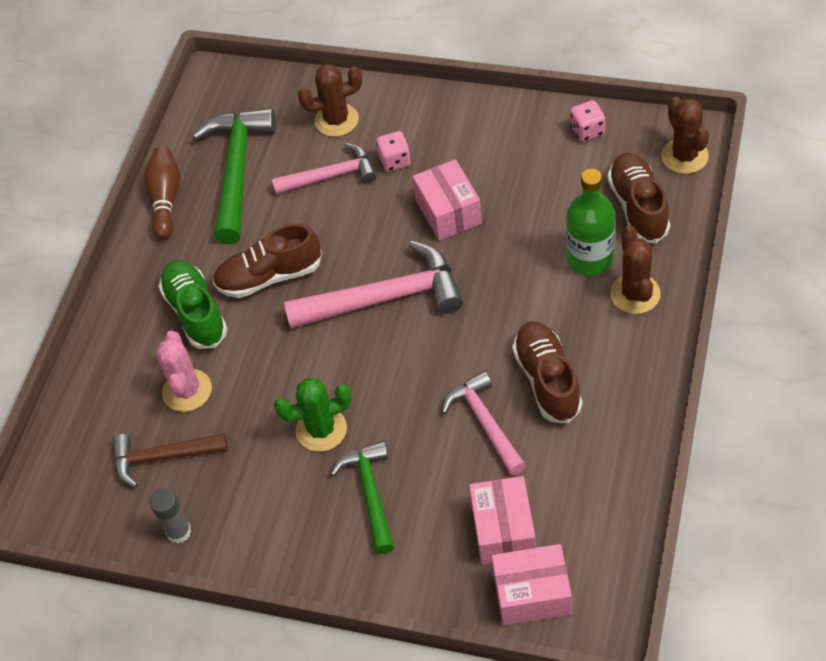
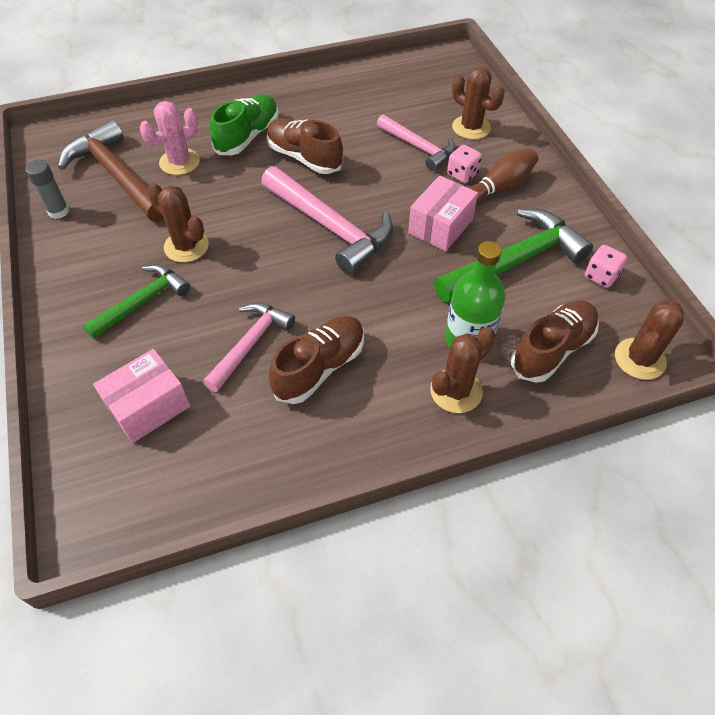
camera: 50 degrees right, 0 degrees up
(162, 457) = (117, 175): brown hammer -> brown hammer, size x1.59
(166, 199) = (331, 81): brown bowling pin -> brown bowling pin (498, 188)
(237, 170) = (383, 101): green hammer -> green hammer (515, 261)
(321, 429) = (186, 246): green cactus -> brown cactus
(532, 594) = (92, 458): pink box -> none

